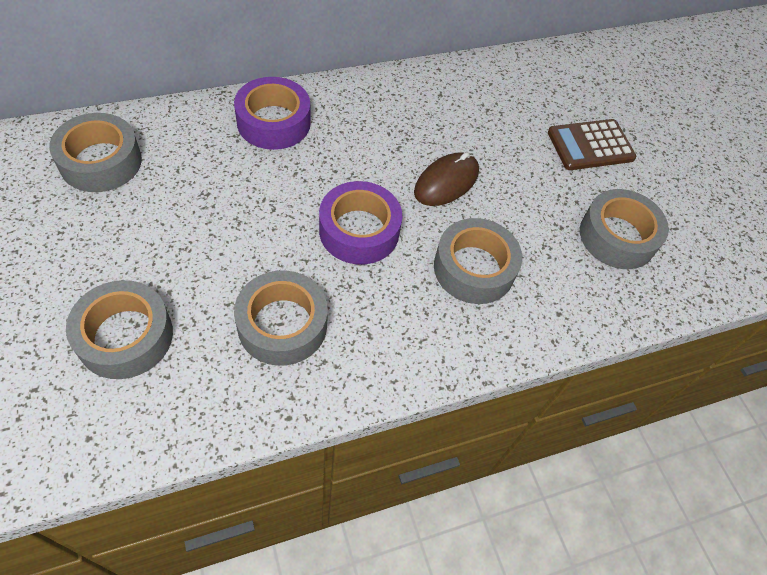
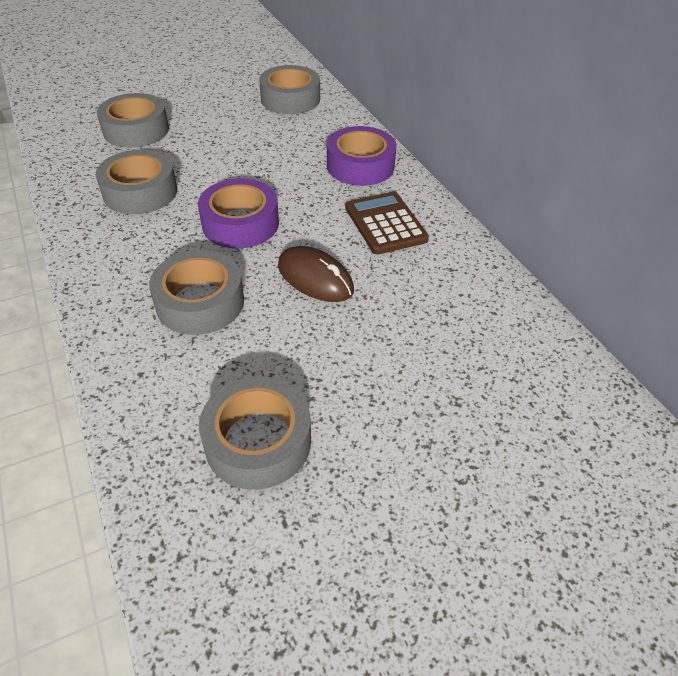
camera: 90 degrees right, 10 degrees down
(590, 145) = (421, 418): brown calculator -> brown calculator (385, 224)

